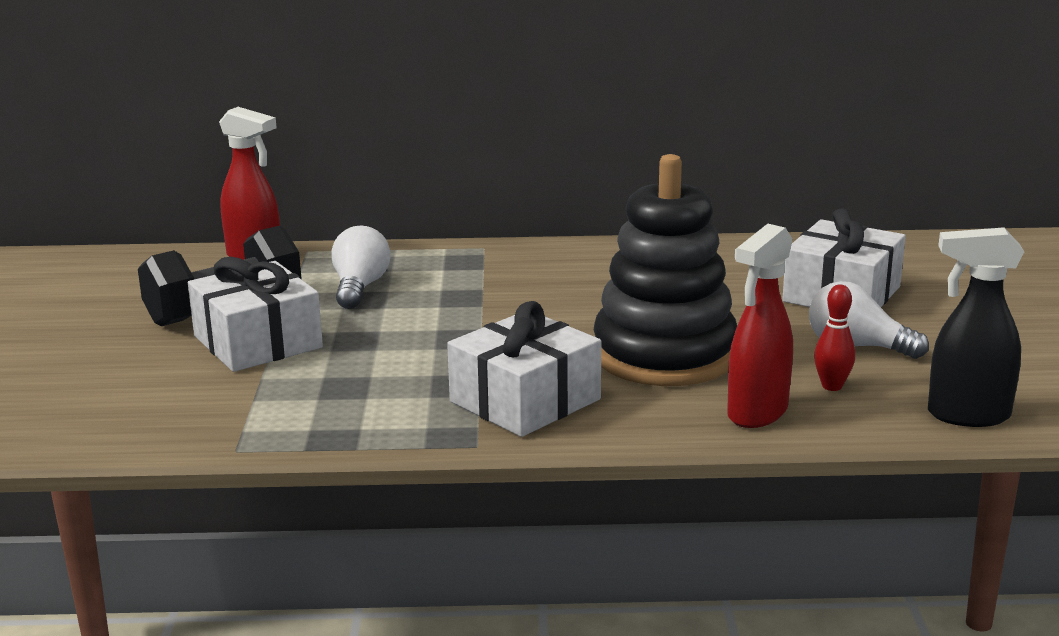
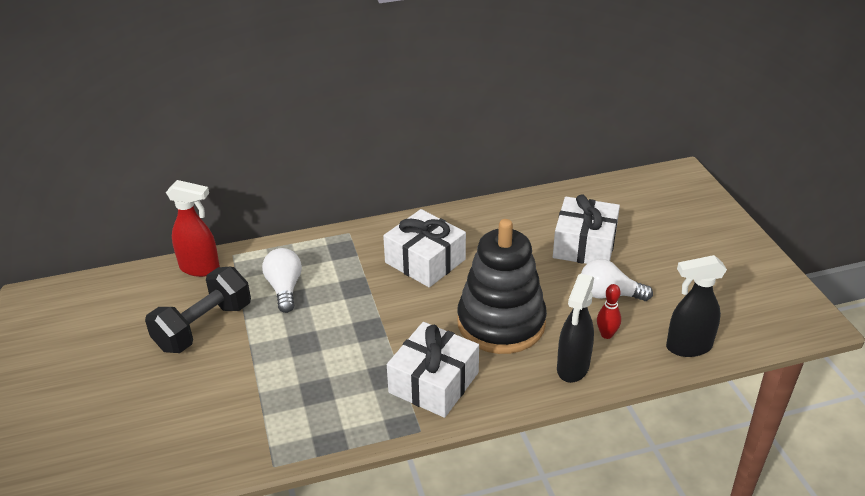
camera: 15 degrees left, 15 degrees up
(257, 342) = (241, 356): white gift -> white gift (425, 261)
(756, 413) = (572, 368): red spray bottle -> black spray bottle

